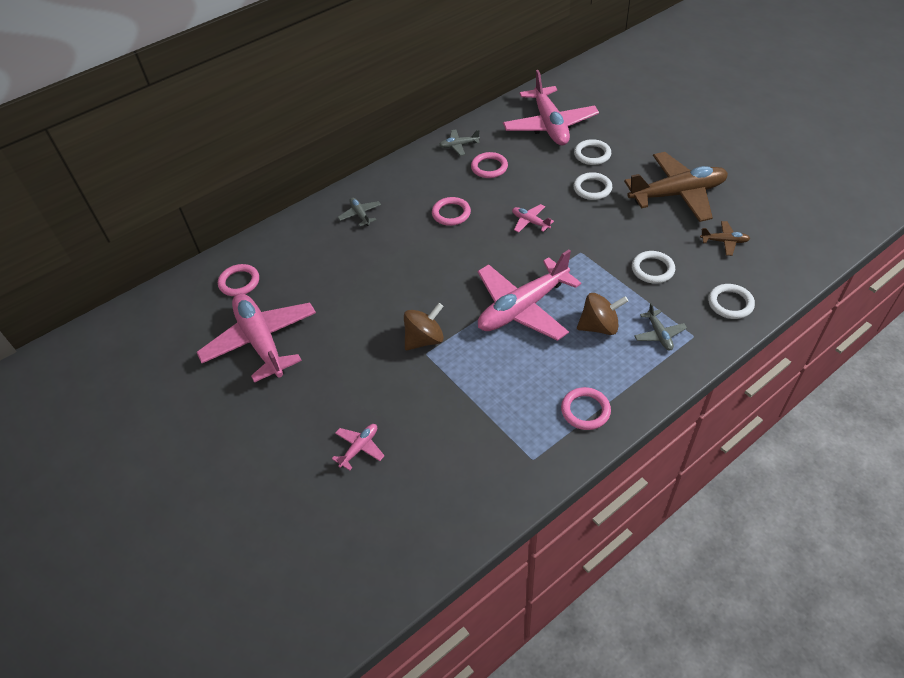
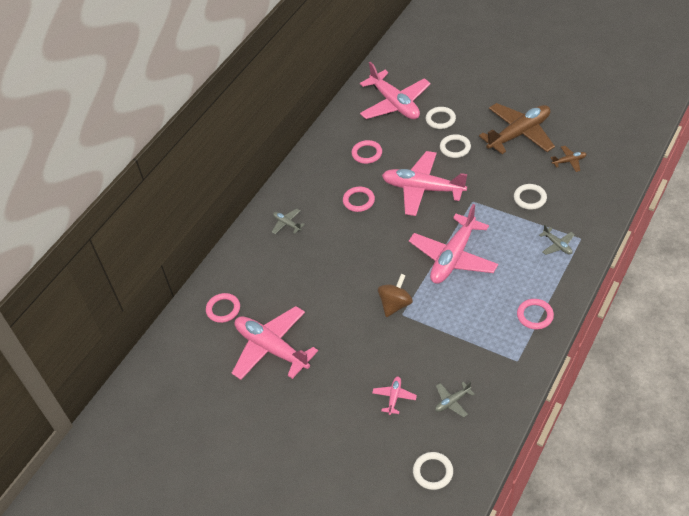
camera: 20 degrees left, 0 degrees up
(459, 145) = (332, 142): grey plane -> grey plane (452, 401)
(530, 222) = (423, 189): pink plane -> pink plane, size x2.32
(599, 326) = (514, 253): brown spinning top -> none
(730, 303) = (594, 207): white ring -> white ring (433, 472)

